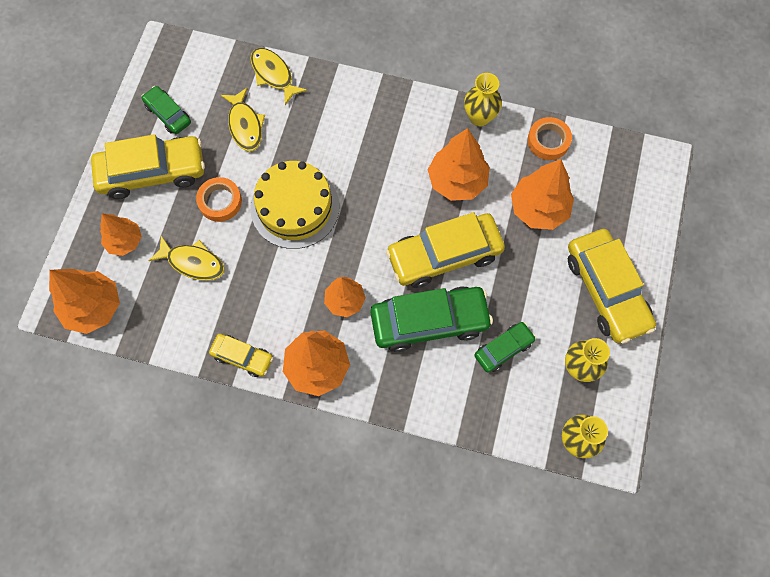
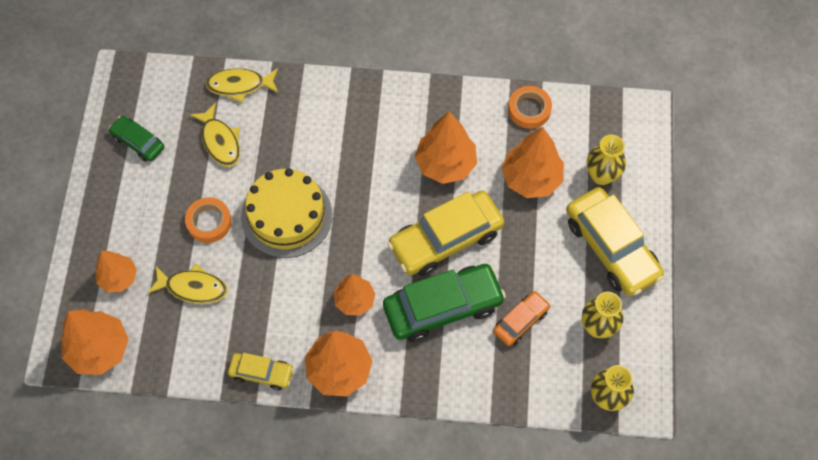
camera: 10 degrees left, 5 degrees down
(152, 172) = (133, 204): yellow car -> none
(273, 74) = (239, 85): yellow fish -> yellow fish turned 45 degrees counterclockwise
(479, 117) = (456, 97): yellow vase -> yellow vase (601, 175)
(503, 349) = (520, 321): green car -> orange car

